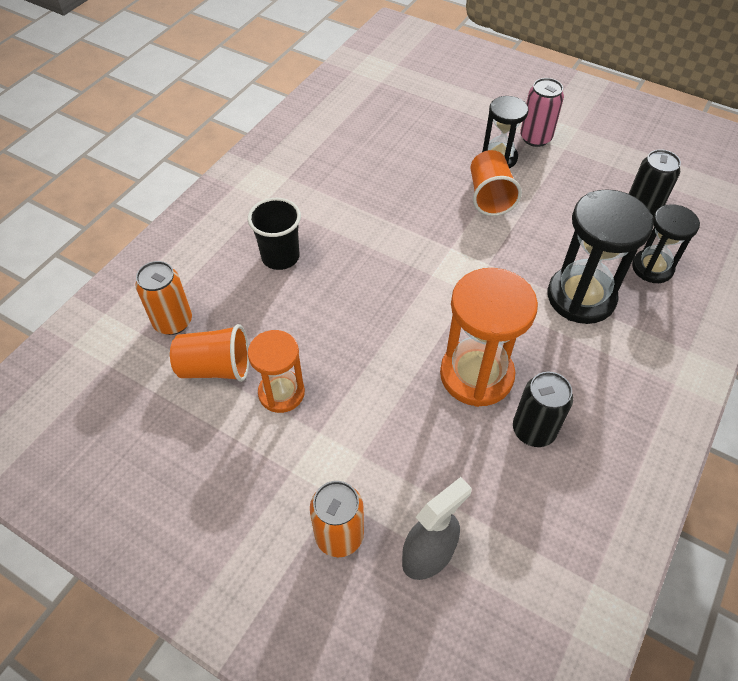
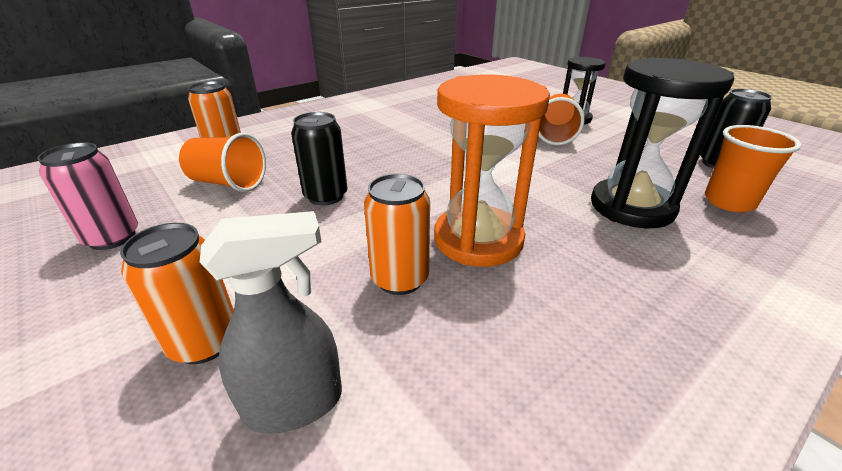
camera: 20 degrees right, 20 degrees down
(280, 257) = (345, 137): black cup -> none
(281, 393) = (267, 209): orange hourglass -> none
(438, 436) = (400, 279): none -> orange can
(533, 430) = (526, 303): black can -> black can (326, 196)
(535, 138) = (613, 114): pink can -> pink can (112, 238)
(652, 268) = (729, 202): black hourglass -> orange cup

